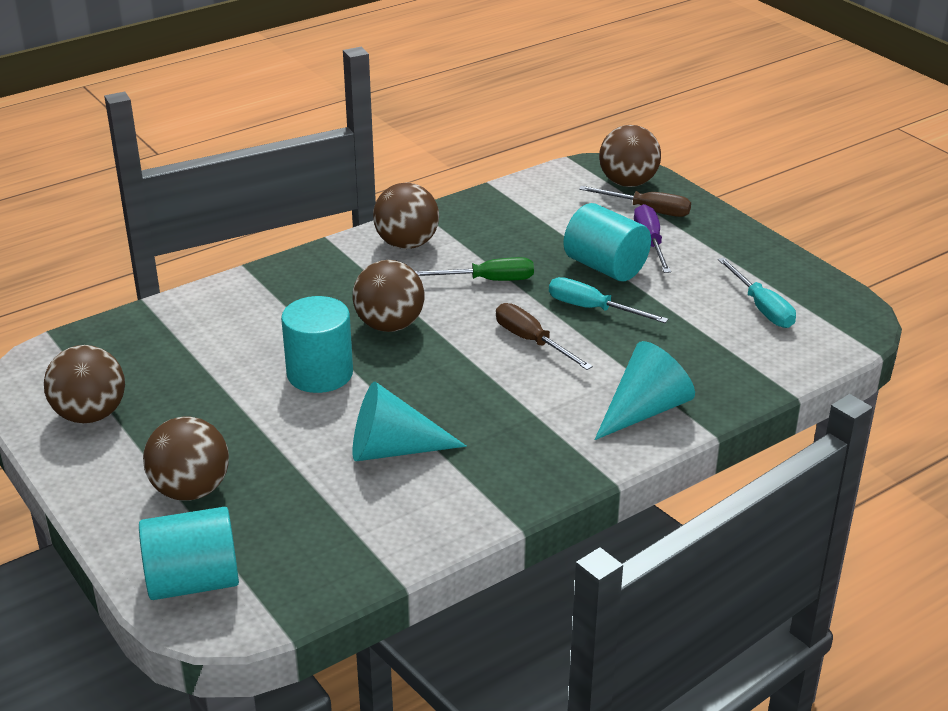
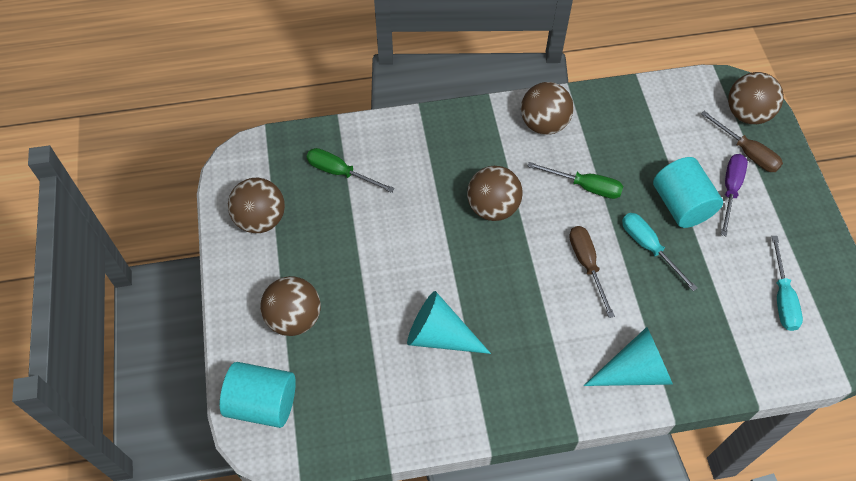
camera: 25 degrees right, 25 degrees up
(176, 346) = (340, 172): none -> green screwdriver
(320, 374) = (423, 239): turquoise cylinder -> none

